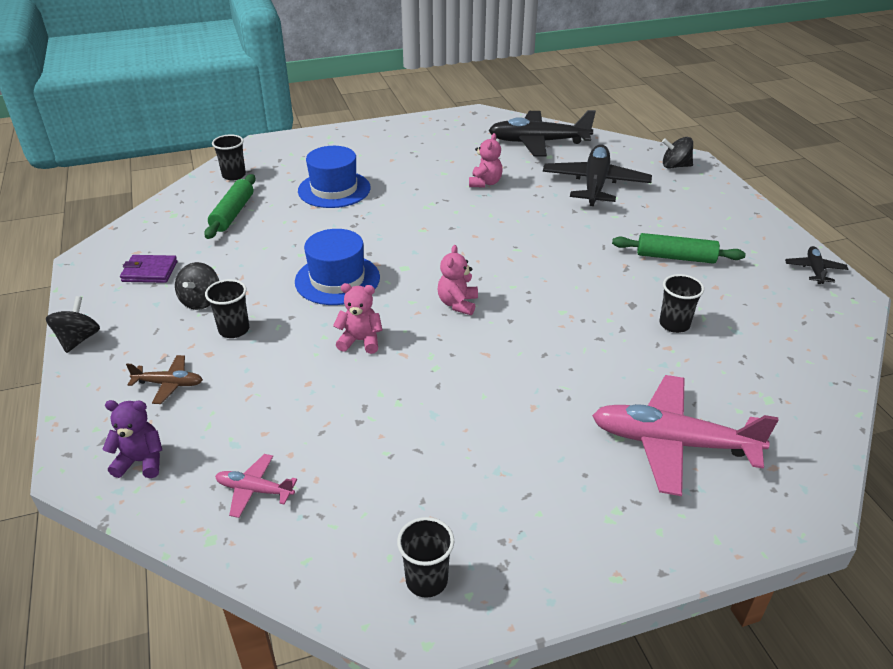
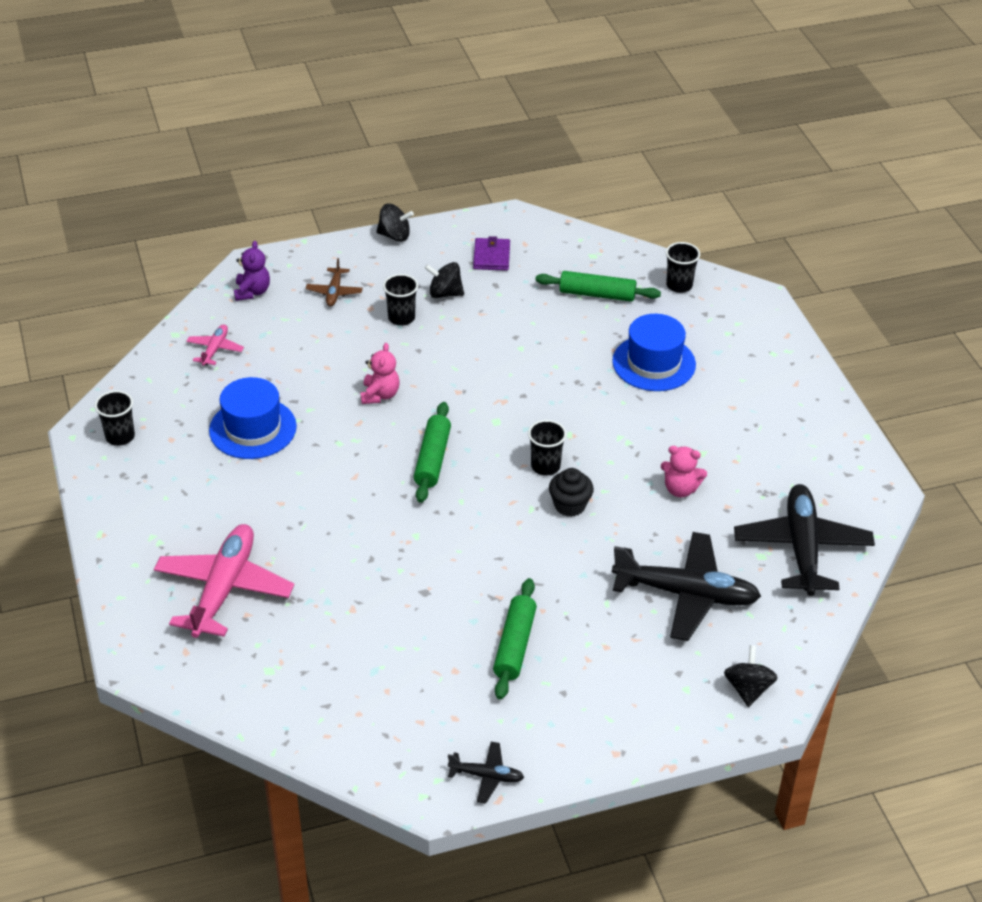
camera: 90 degrees right, 5 degrees up
(337, 279) = (476, 375): blue hat -> blue hat (253, 428)
(458, 304) = (432, 459): pink teddy bear -> green rolling pin
(510, 230) = (570, 505): none -> black cupcake
(674, 324) = (389, 621): black cup -> black cup (545, 466)

